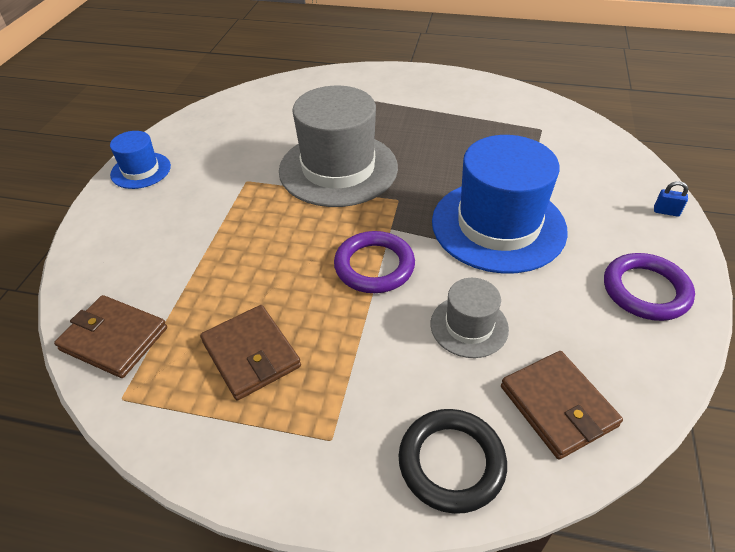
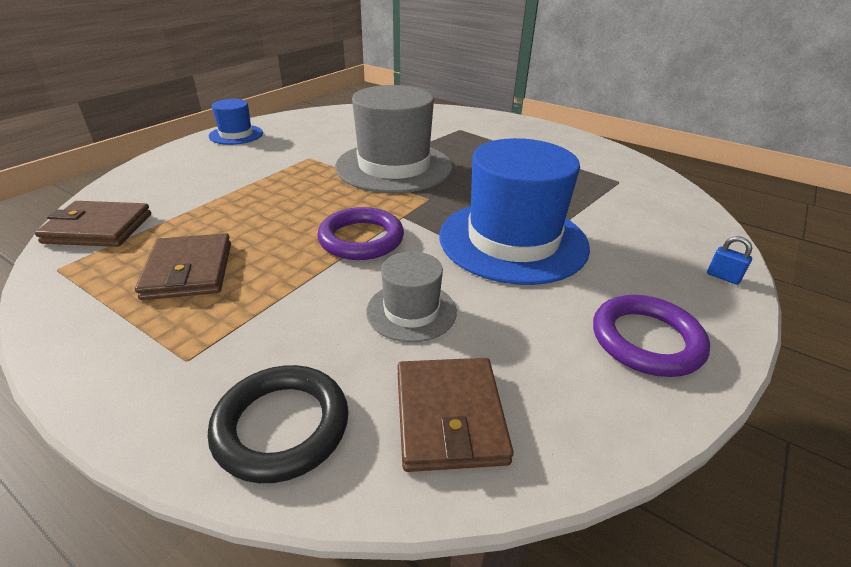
camera: 20 degrees right, 10 degrees down
(114, 339) = (98, 228): brown wallet -> brown wallet turned 45 degrees counterclockwise

